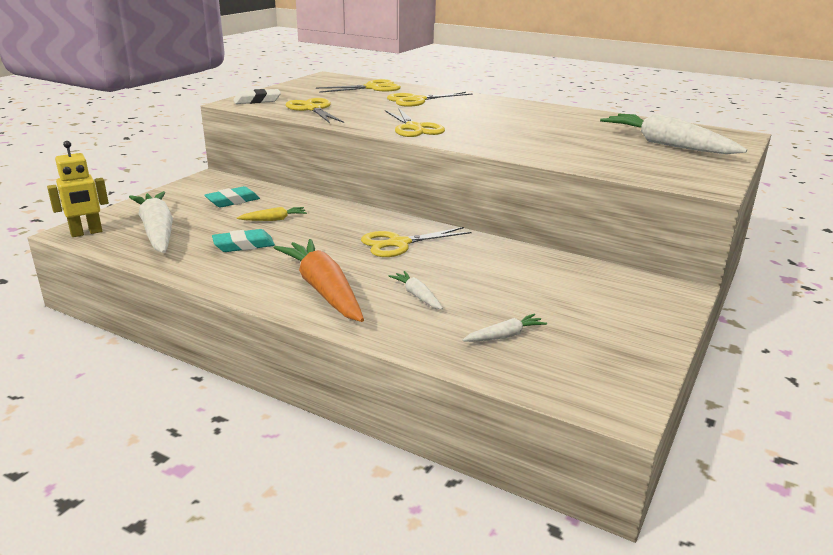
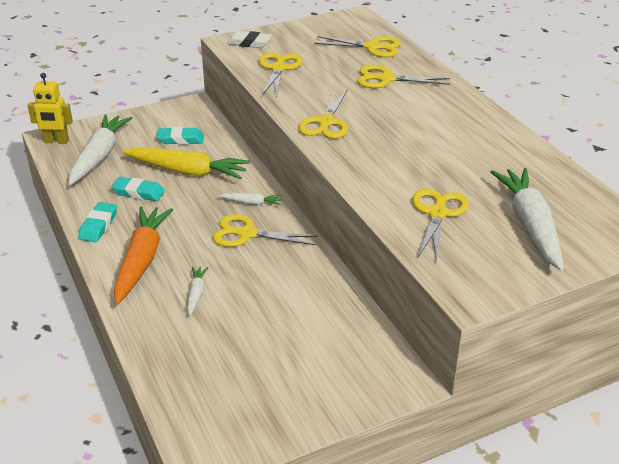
camera: 35 degrees right, 10 degrees up
(235, 279) = (98, 225): none -> turquoise eraser
(274, 219) = (187, 171): yellow carrot -> yellow carrot, size x2.16
(504, 336) = (208, 359): white carrot -> white carrot (252, 203)
(597, 153) = (438, 213): none -> yellow scissors

